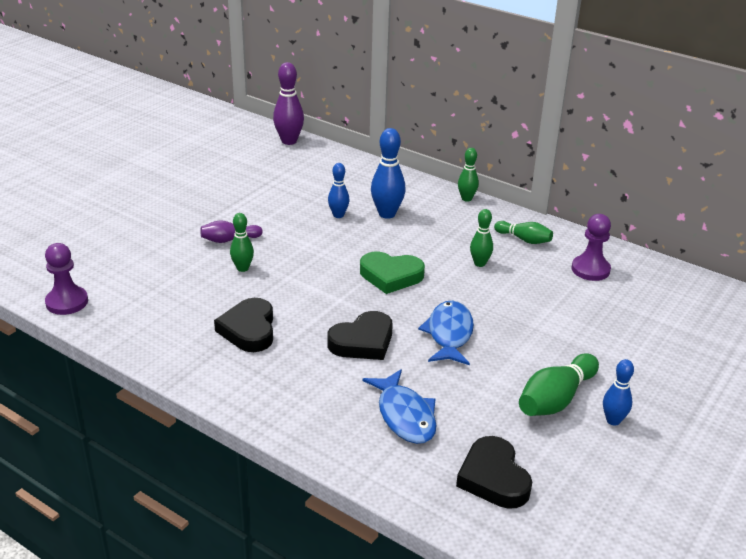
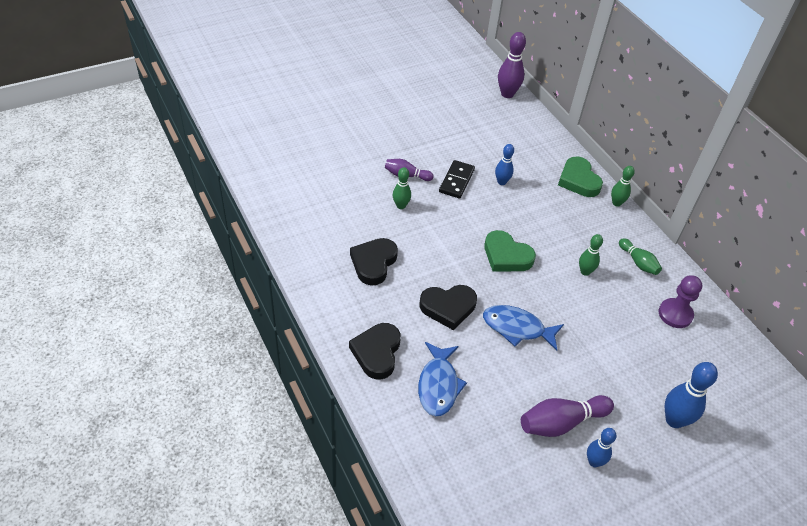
camera: 25 degrees right, 15 degrees up
(67, 302) = (266, 189): purple pawn -> none
(289, 228) = (456, 181): none -> black domino
(387, 214) = (541, 195): blue bowling pin -> blue bowling pin (674, 420)
(415, 191) = (578, 180): none -> green heart
(449, 334) = (517, 328): blue fish -> blue fish turned 105 degrees counterclockwise
(493, 478) = (469, 467): black heart -> black heart (377, 353)
(555, 399) = (561, 422): green bowling pin -> purple bowling pin

